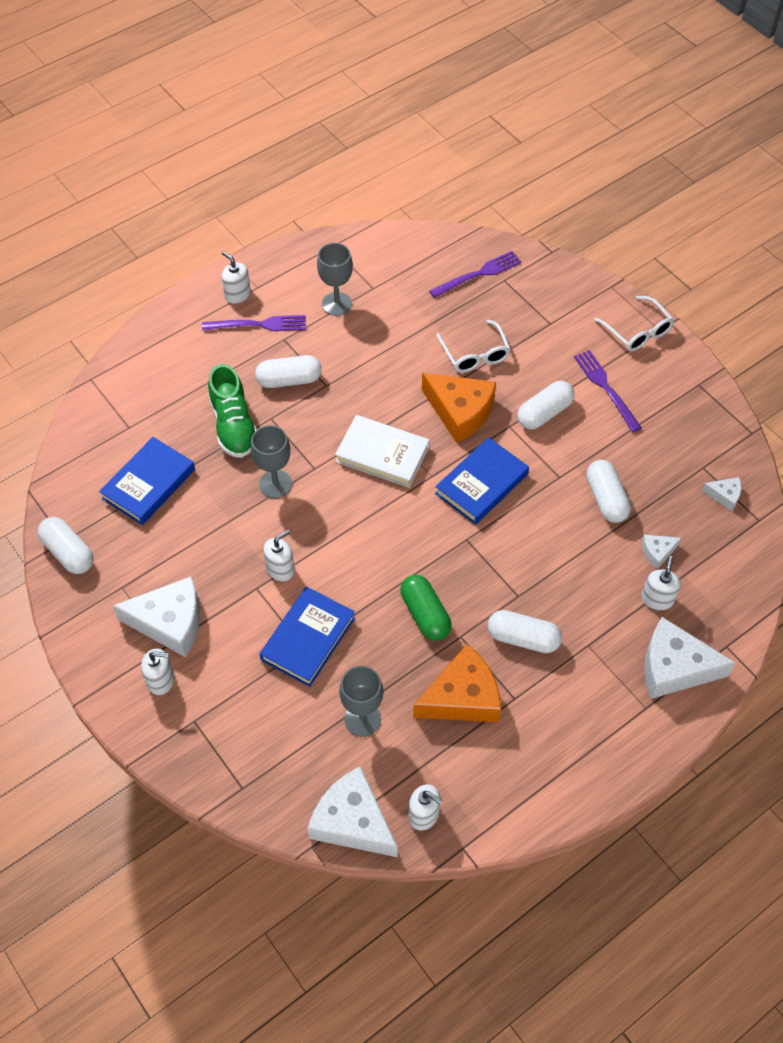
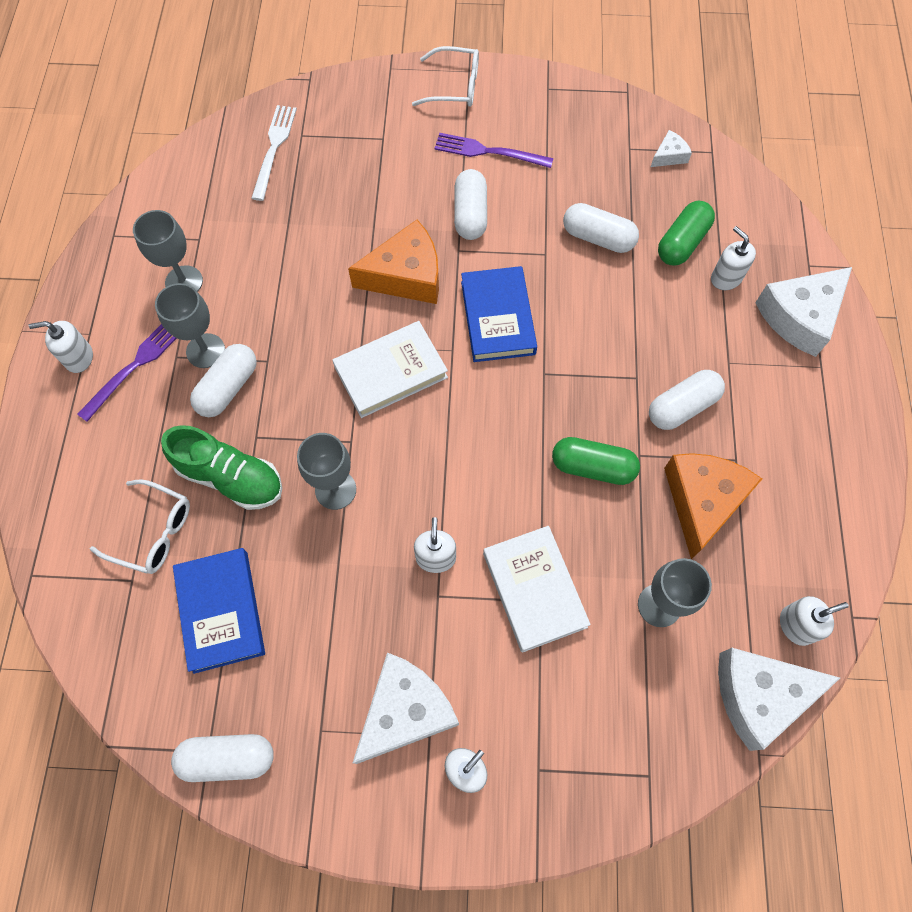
camera: 50 degrees left, 10 degrees up
(302, 350) = (205, 351): none -> grey goblet
(308, 639) = (534, 590): blue book -> white book
(475, 355) = (357, 217): white glasses -> white glasses (154, 532)
(478, 274) = (274, 148): purple fork -> white fork
(657, 552) = (682, 243): white cheese -> green capsule

